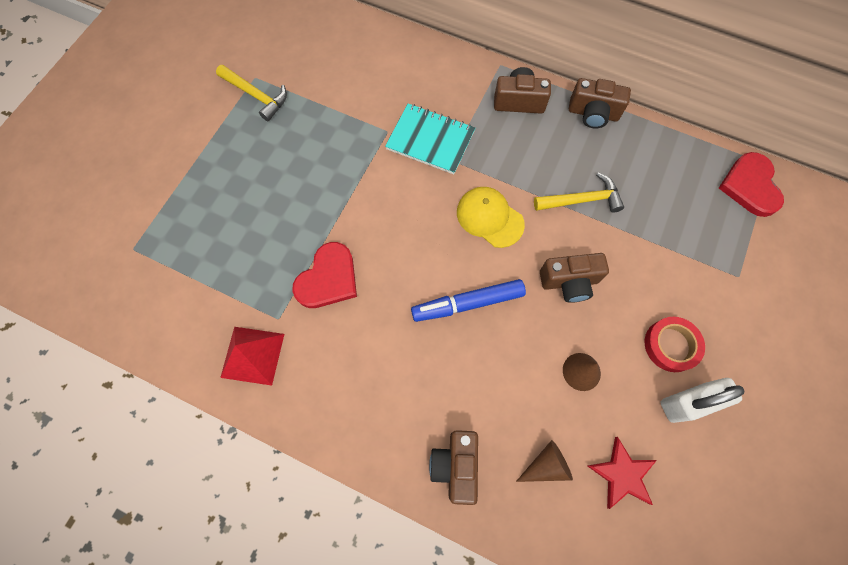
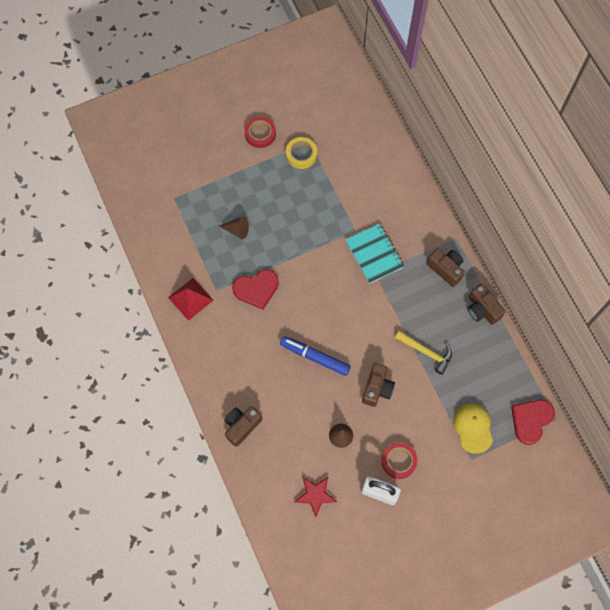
camera: 40 degrees right, 0 degrees up
(188, 106) = (260, 134): none -> red tape
(256, 95) = (301, 154): yellow hammer -> yellow tape
(489, 218) = (367, 322): yellow cap -> yellow cap (473, 428)
(546, 465) = (283, 461): brown cone -> brown cone (237, 230)
(569, 282) = (377, 388): brown camera -> brown camera turned 105 degrees counterclockwise

